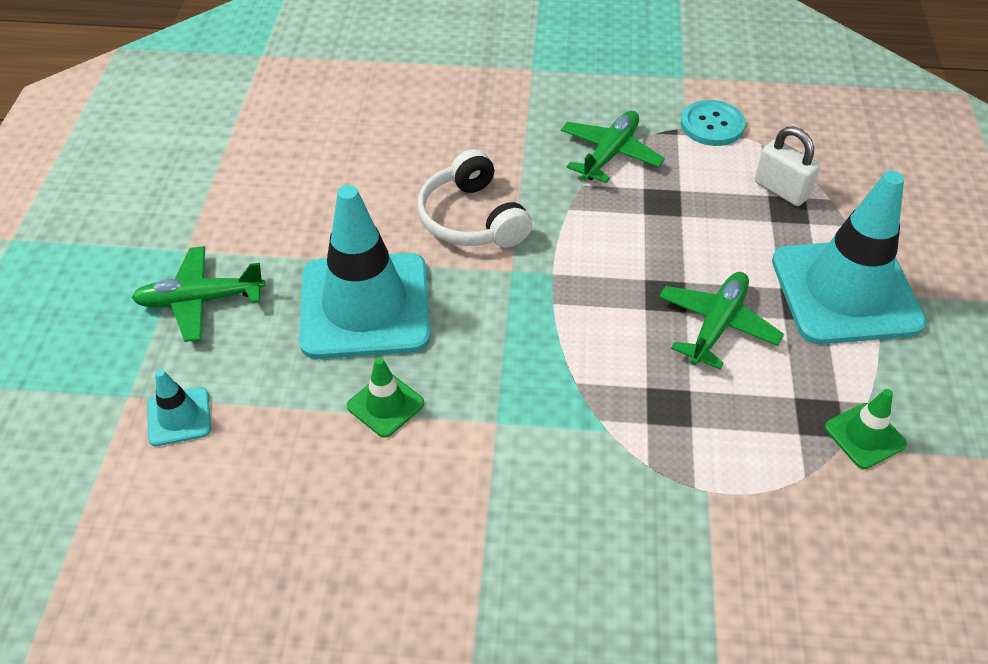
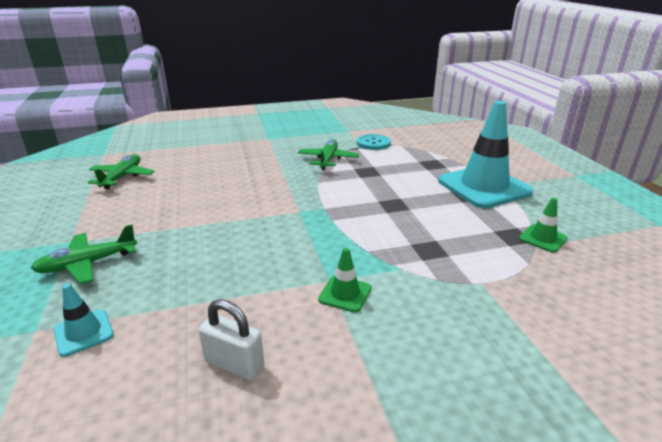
camera: 20 degrees left, 20 degrees down
(365, 306) = (212, 243): turquoise traffic cone -> none
(385, 405) = (247, 289): green traffic cone -> green traffic cone (345, 294)
(471, 219) = (263, 195): white headphones -> none
(717, 325) = (430, 211): green plane -> green plane (122, 177)
(781, 190) = (423, 158): white padlock -> white padlock (234, 364)

